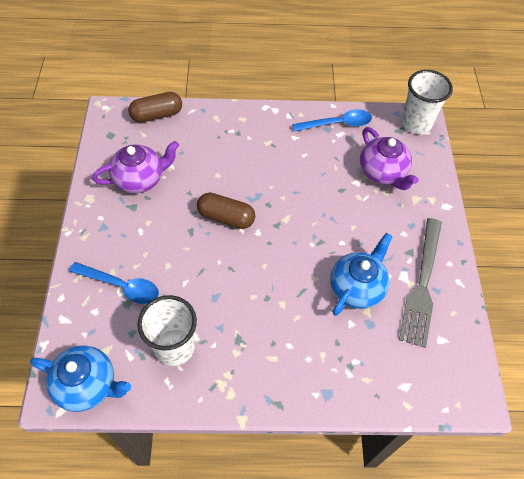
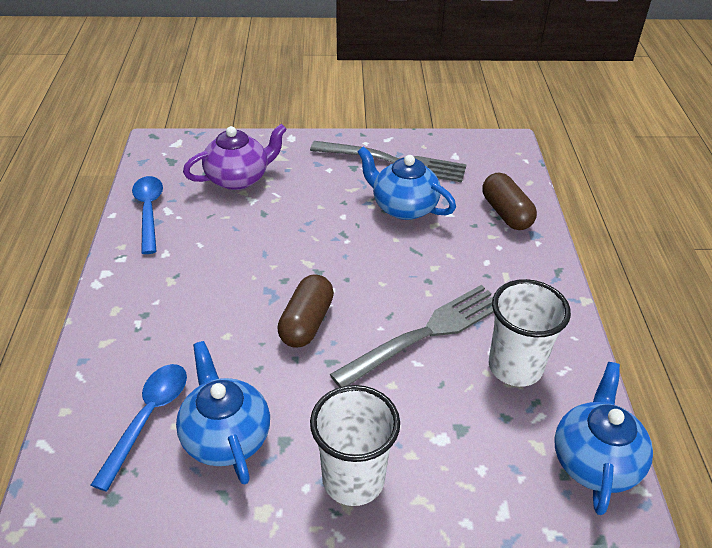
camera: 90 degrees left, 15 degrees down
(121, 286) = (434, 438): blue spoon -> blue spoon (148, 418)
(140, 179) = (226, 437): purple teapot -> blue teapot
(157, 115) = (77, 426): brown capsule -> brown capsule (506, 213)
(211, 290) = (425, 334): none -> grey fork
(416, 123) = (162, 148): white cup -> white cup (353, 479)

